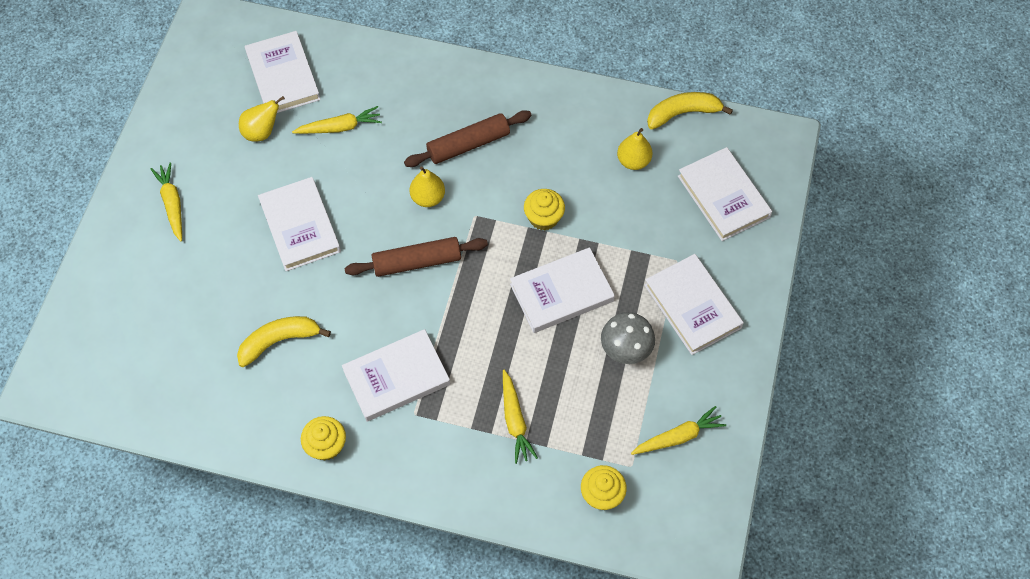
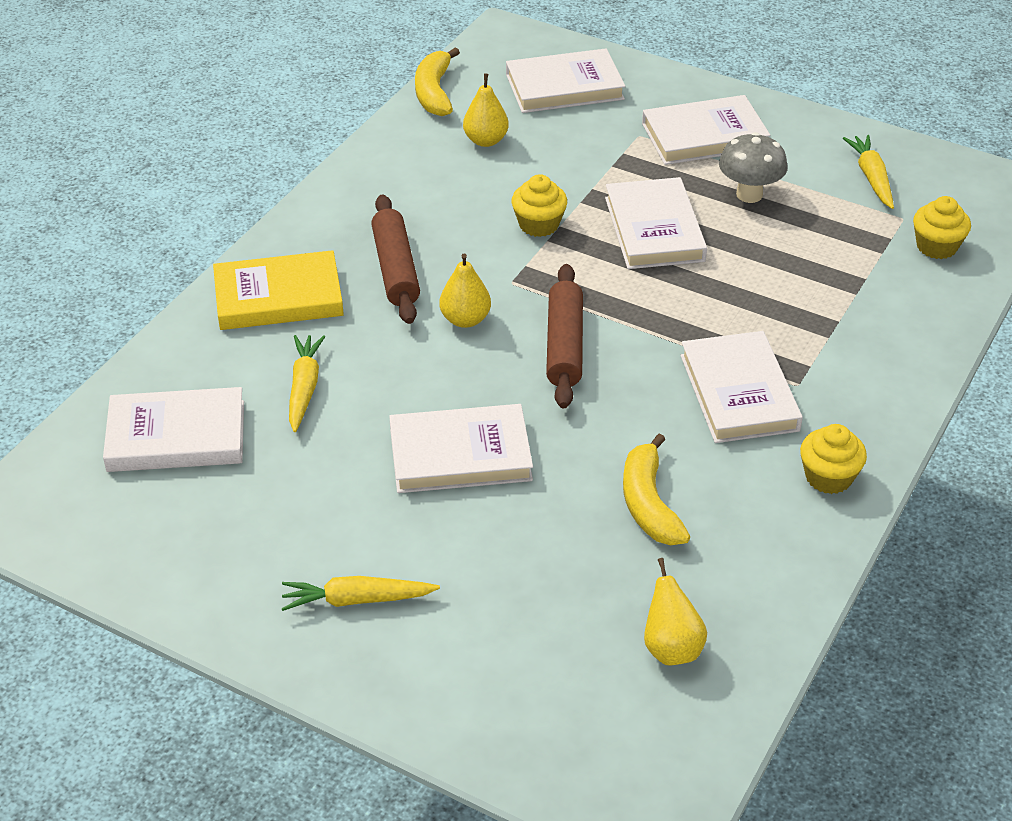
camera: 75 degrees left, 20 degrees down
(262, 132) = (269, 474): yellow pear -> yellow pear (671, 648)
(421, 88) = (278, 297): none -> yellow book
(515, 420) = (824, 298): yellow carrot -> none

